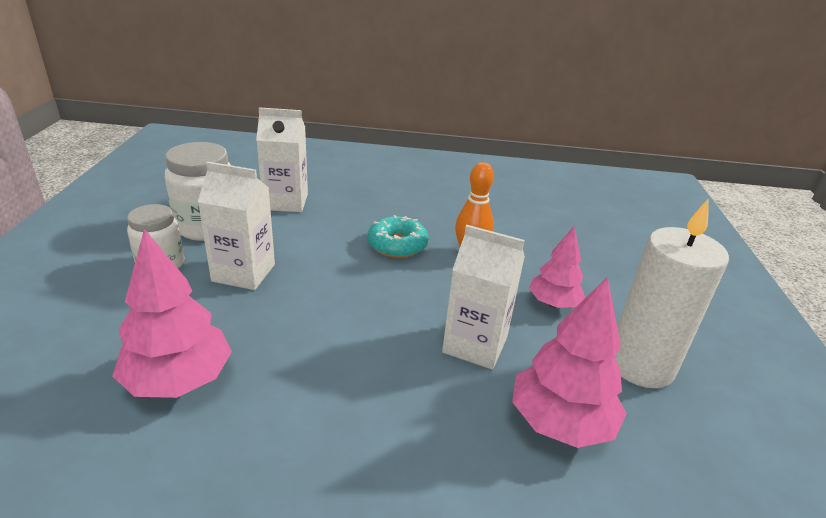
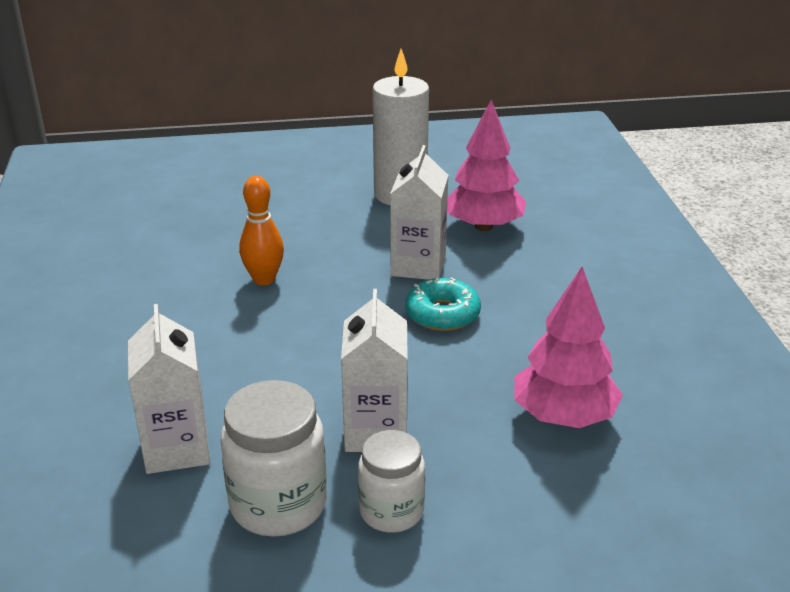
camera: 100 degrees left, 0 degrees up
(397, 245) = (264, 329): turquoise donut -> turquoise donut (442, 314)
(553, 303) = (336, 230): pink tree -> none

